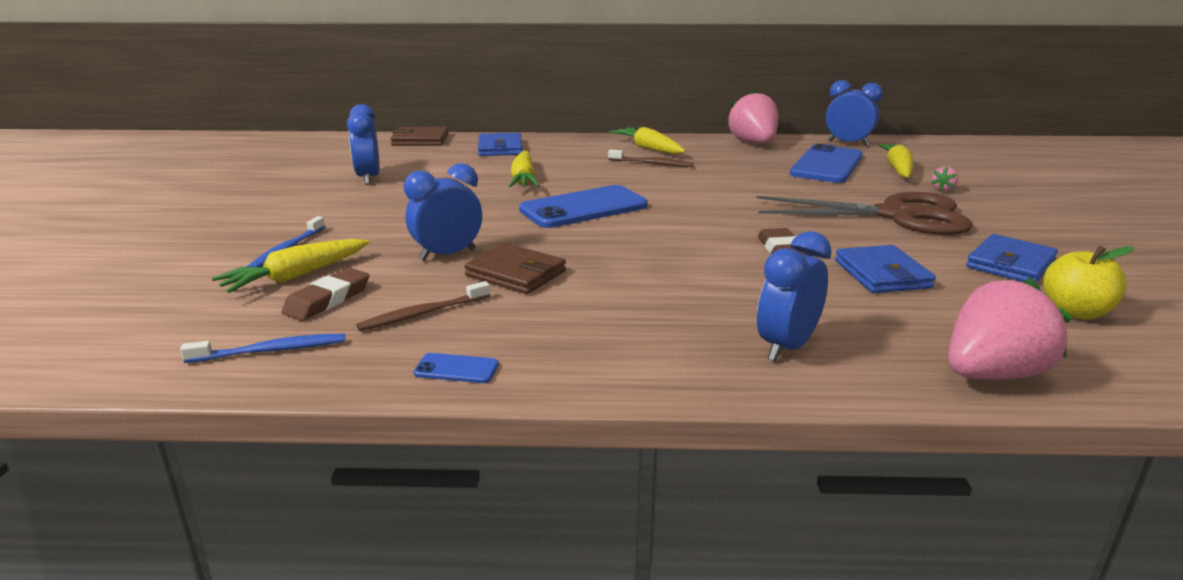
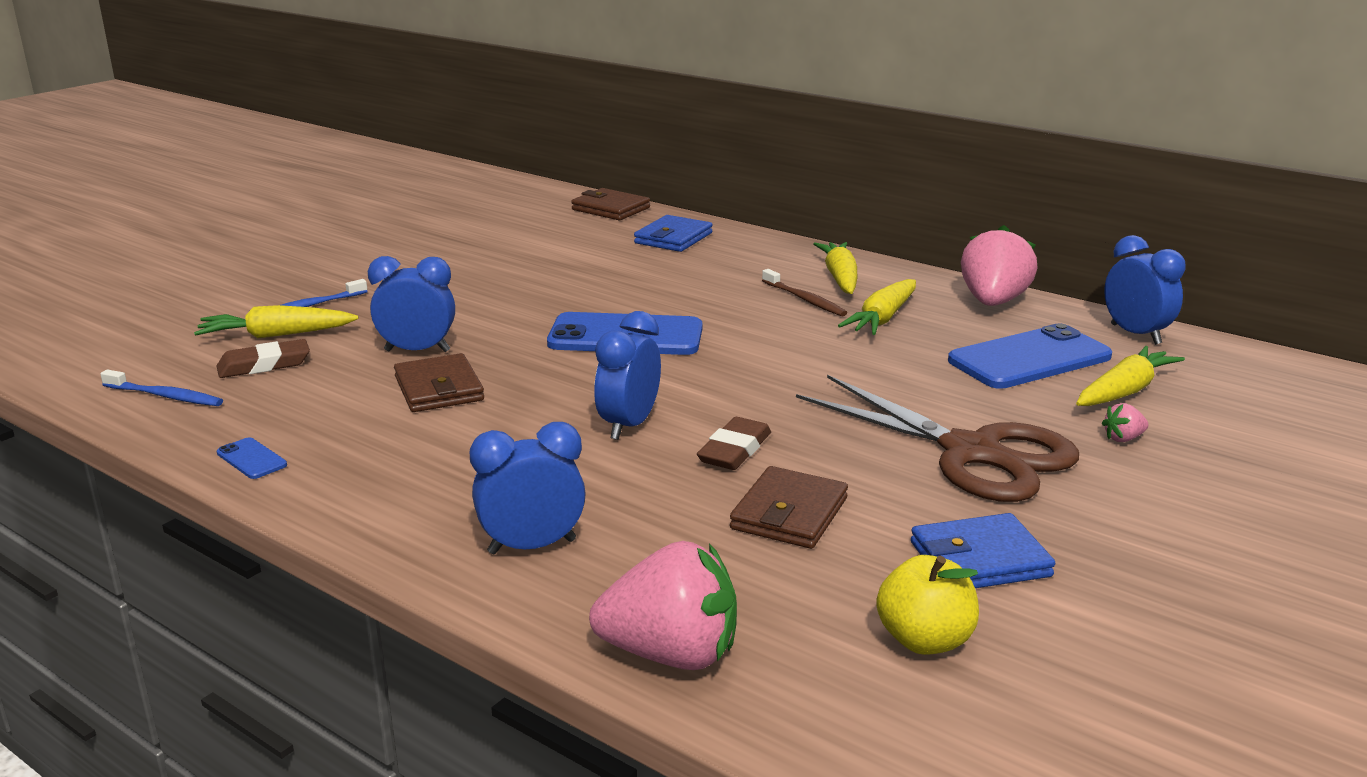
camera: 35 degrees right, 0 degrees up
(368, 178) = (488, 246): blue clock -> blue clock (629, 425)
(423, 314) = (307, 402): brown toothbrush -> none
(523, 179) = (628, 285): yellow carrot -> yellow carrot (882, 318)
(882, 274) = (789, 513): blue wallet -> brown wallet

